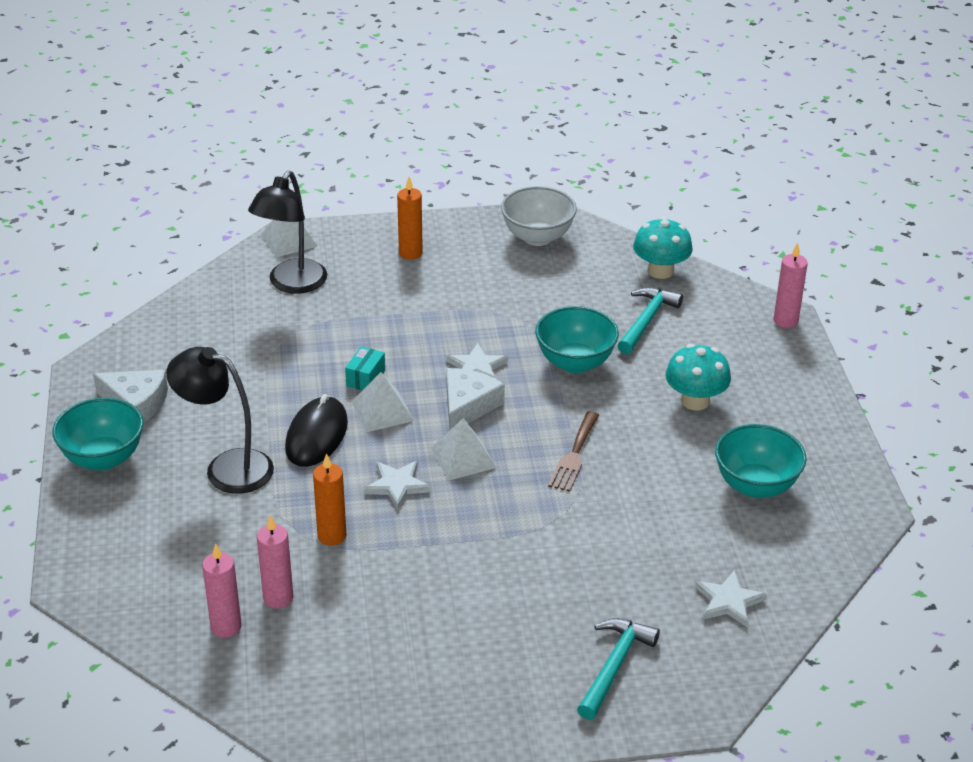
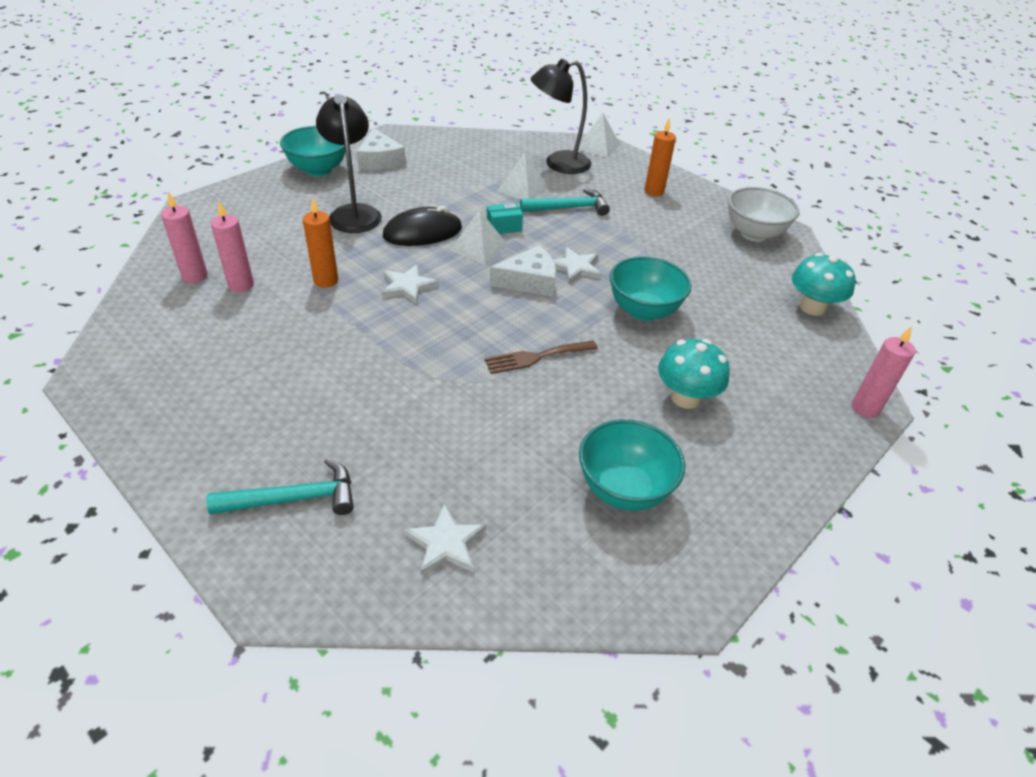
camera: 50 degrees right, 5 degrees up
(463, 457) = (470, 303): white pyramid -> white pyramid (522, 188)
(646, 321) = (743, 326): turquoise hammer -> turquoise hammer (568, 208)

